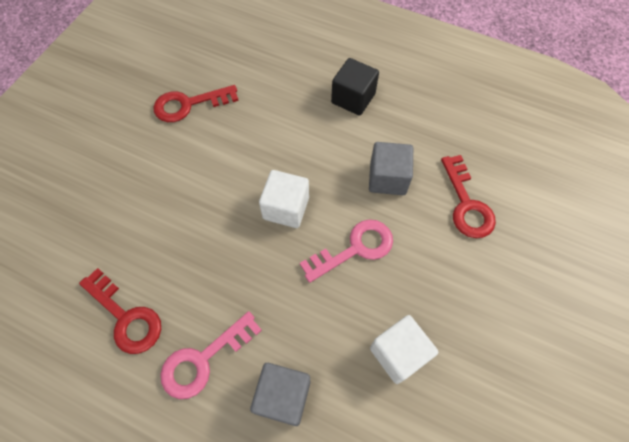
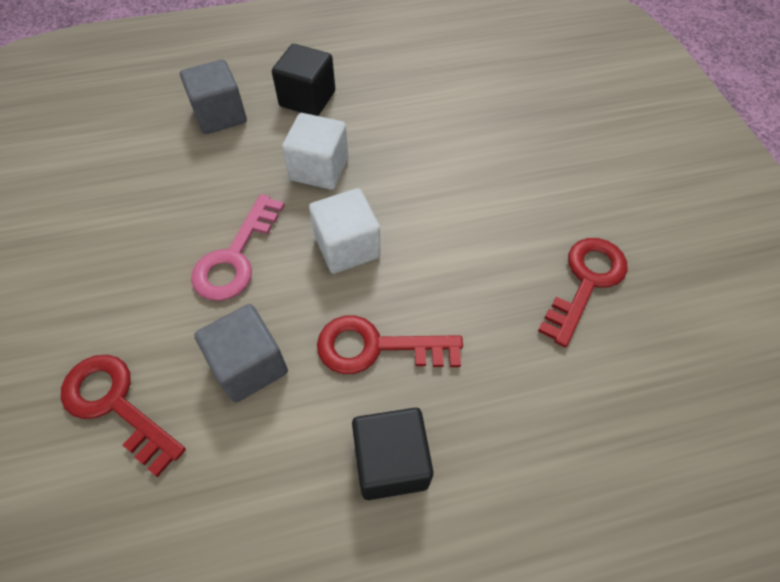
camera: 140 degrees right, 5 degrees down
(126, 317) = (400, 85): red key -> red key (377, 347)
(203, 359) = (307, 99): pink key -> black cube
(398, 353) = (130, 197): white cube -> white cube (319, 169)

